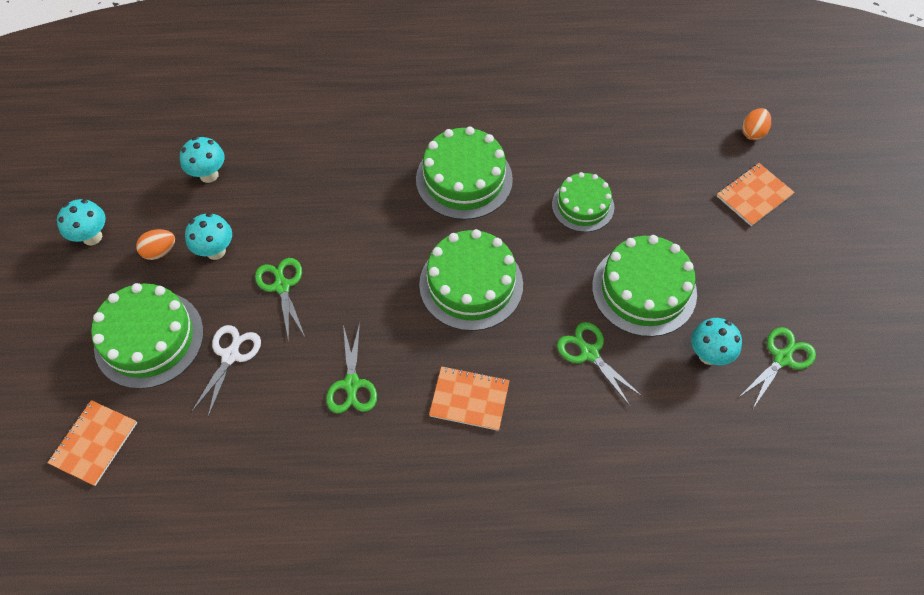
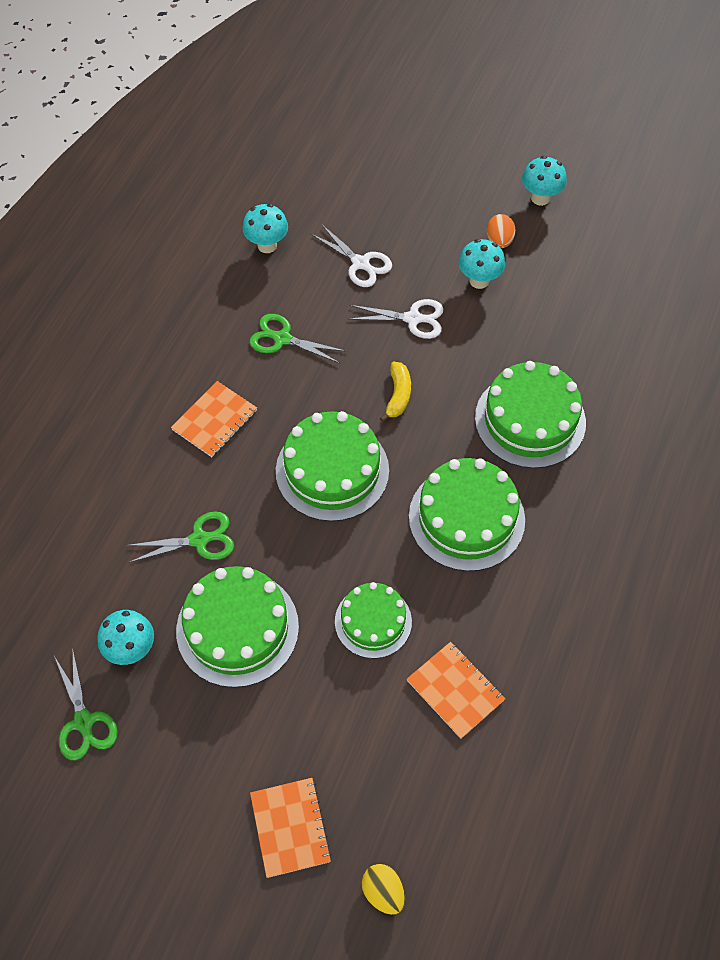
camera: 115 degrees right, 0 degrees up
(94, 443) = (331, 163): orange notebook -> orange notebook (455, 690)
(149, 339) = (409, 214): green cake -> green cake (530, 420)
(209, 175) = (576, 298): turquoise mushroom -> turquoise mushroom (267, 245)
(282, 286) = (413, 319): green scissors -> white scissors
(372, 266) = (398, 395): none -> yellow banana
(753, 132) = (383, 892): orange egg -> yellow egg

